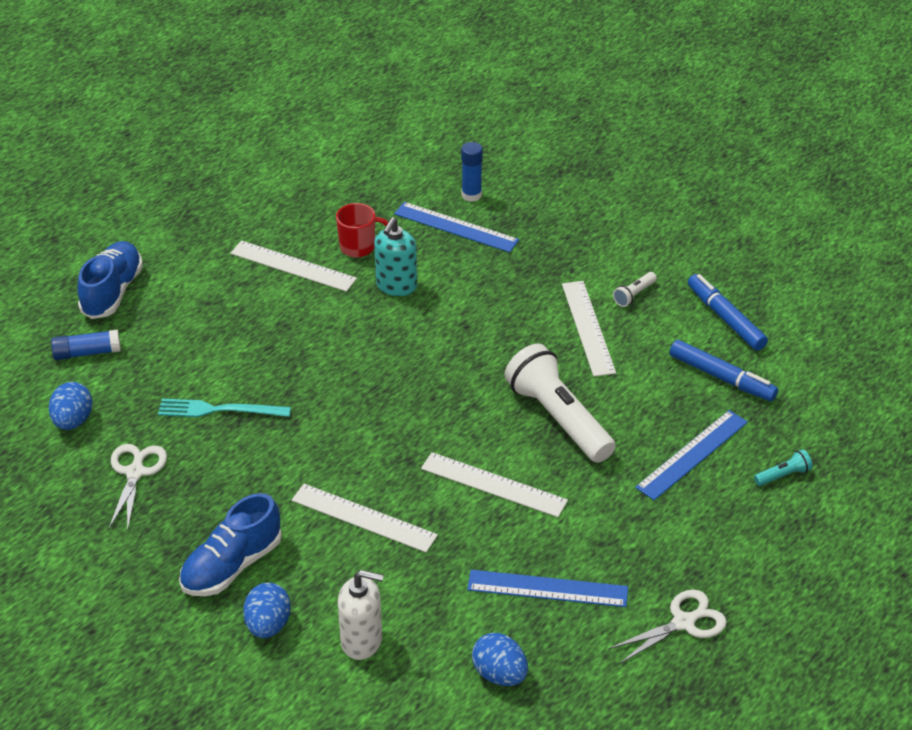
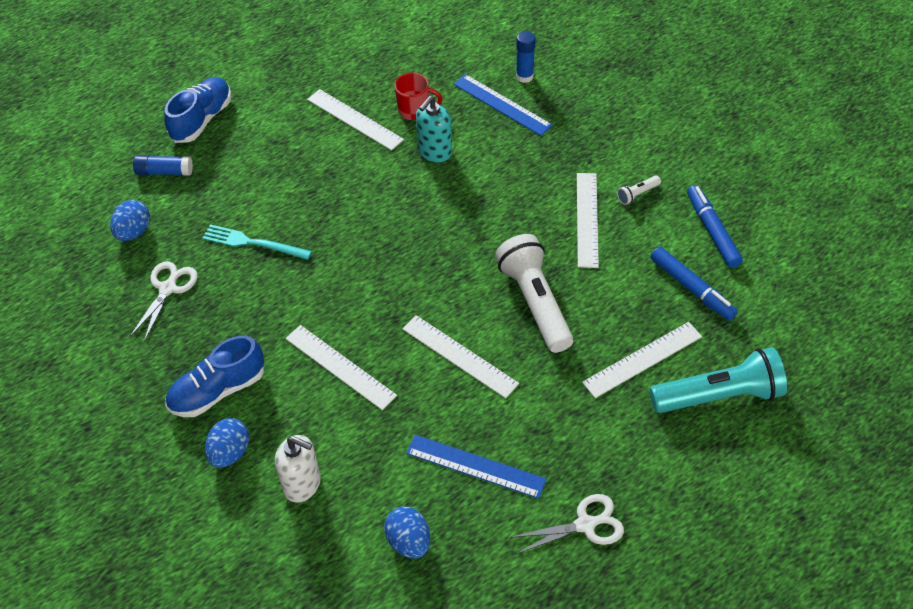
camera: 15 degrees right, 10 degrees up
(692, 454) = (642, 359): blue ruler -> white ruler
(783, 475) = (719, 396): turquoise flashlight -> turquoise flashlight, size x2.43

